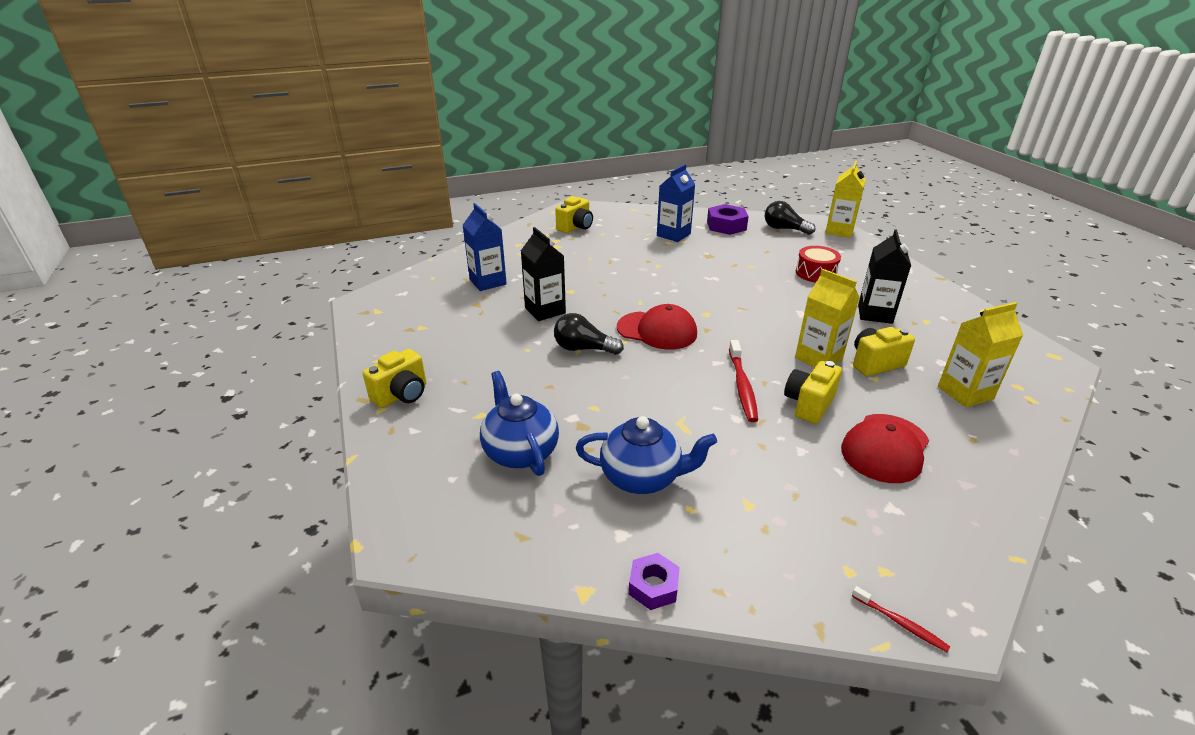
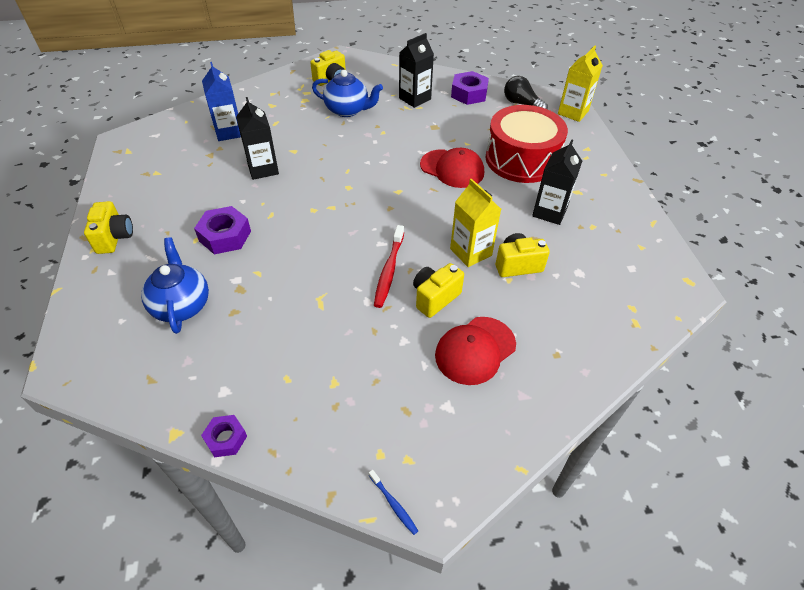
camera: 10 degrees right, 15 degrees up
(402, 395) = (114, 238): yellow camera -> yellow camera turned 60 degrees counterclockwise
(535, 377) = (225, 236): none -> purple nut
(583, 349) = (276, 213): black light bulb -> none
(642, 477) = (264, 344): blue teapot -> blue teapot (348, 110)
(657, 330) = (346, 203): red cap -> red cap (452, 169)
(673, 235) = (415, 99): blue carton -> black carton
(815, 273) = (521, 159): red drum -> red drum, size x1.98
(900, 623) = (393, 504): red toothbrush -> blue toothbrush
(965, 393) = (579, 307): yellow carton -> none

